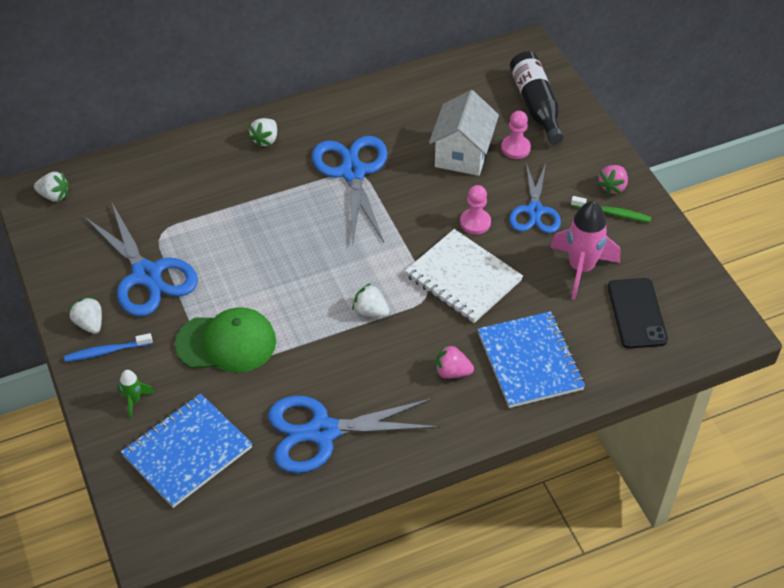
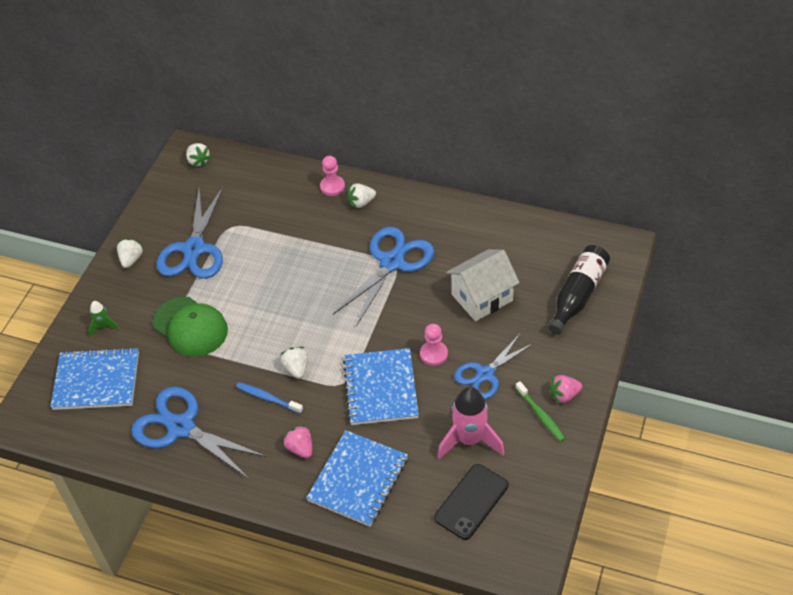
camera: 45 degrees right, 0 degrees up
(106, 351) = (121, 284): blue toothbrush -> blue toothbrush (268, 398)
(463, 278) = (380, 388): white notebook -> blue notebook
(515, 148) = (525, 318): pink pawn -> pink pawn (332, 186)

